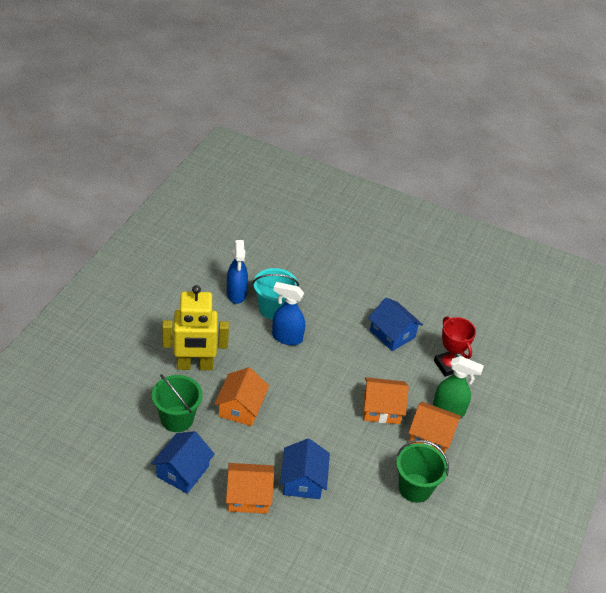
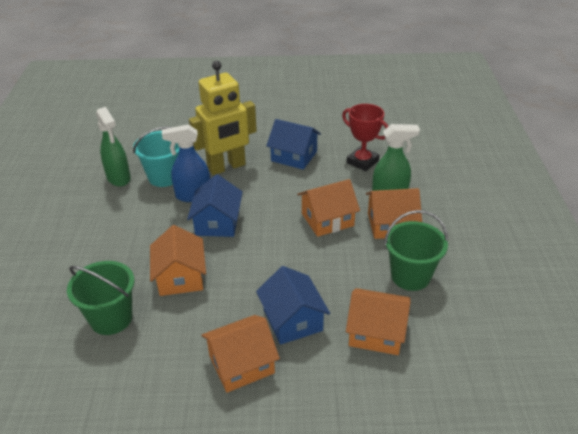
camera: 20 degrees left, 5 degrees down
(182, 471) = (147, 372): blue house -> blue house (217, 222)
(195, 365) = (106, 257): yellow robot -> yellow robot (226, 167)
(236, 294) = (119, 178): blue spray bottle -> green spray bottle
(358, 519) = (376, 332): none -> orange house

